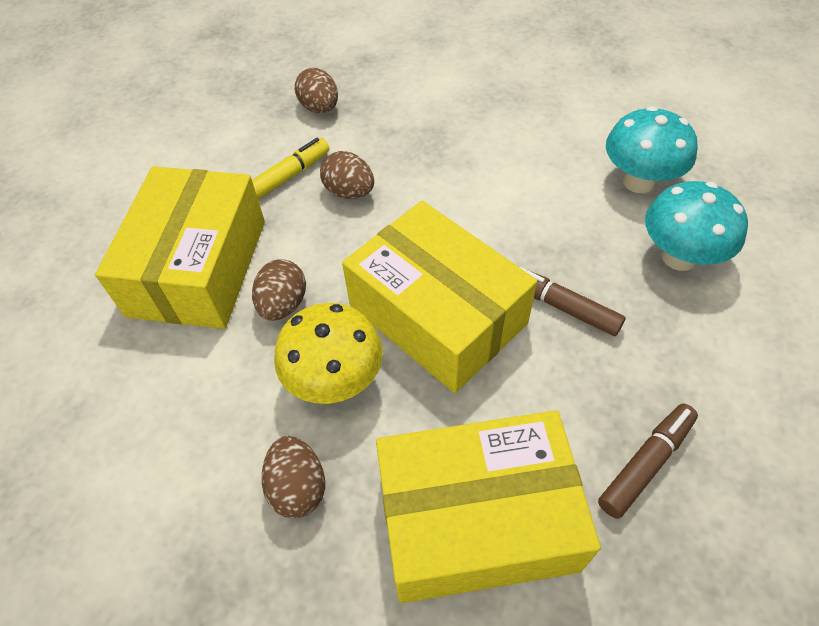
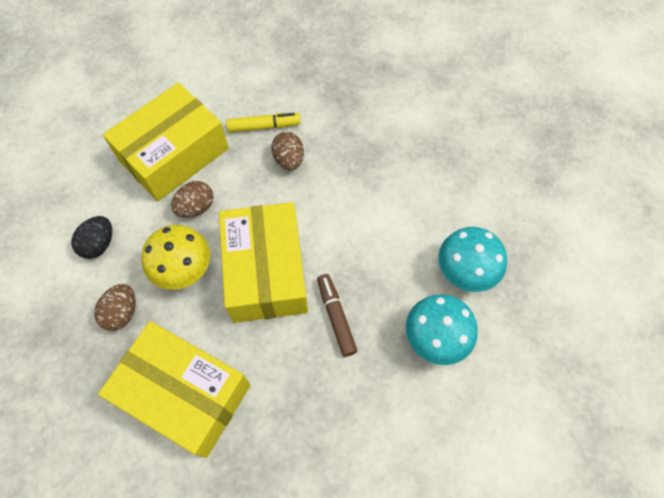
camera: 35 degrees right, 10 degrees up
(186, 429) = (99, 244): none -> black egg
(319, 108) = (323, 88): brown egg -> none
(646, 463) = (290, 435): brown marker -> none

